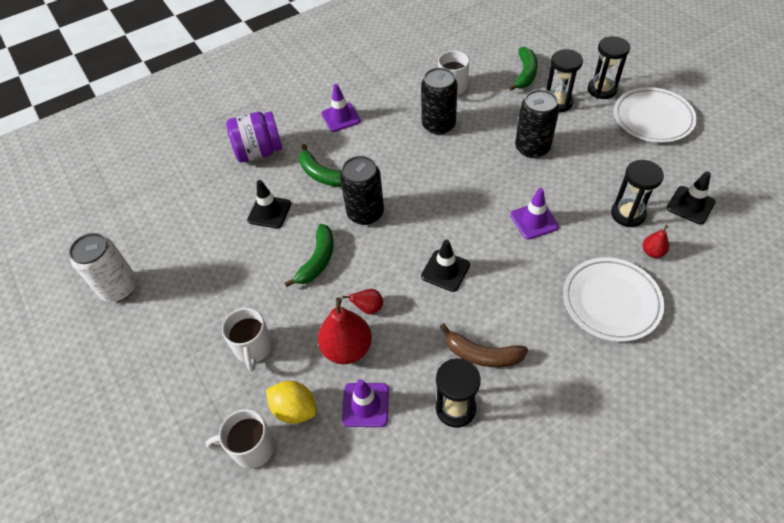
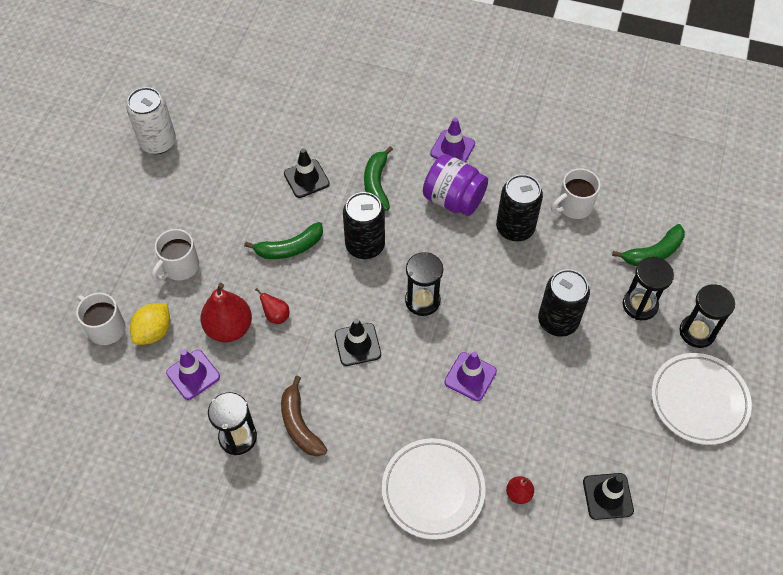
camera: 45 degrees right, 5 degrees up
(259, 152) = (359, 122): purple jar -> purple jar (453, 199)
(294, 409) = (154, 332): yellow lemon -> yellow lemon turned 45 degrees clockwise
(628, 214) = (547, 448): black hourglass -> black hourglass (422, 300)

